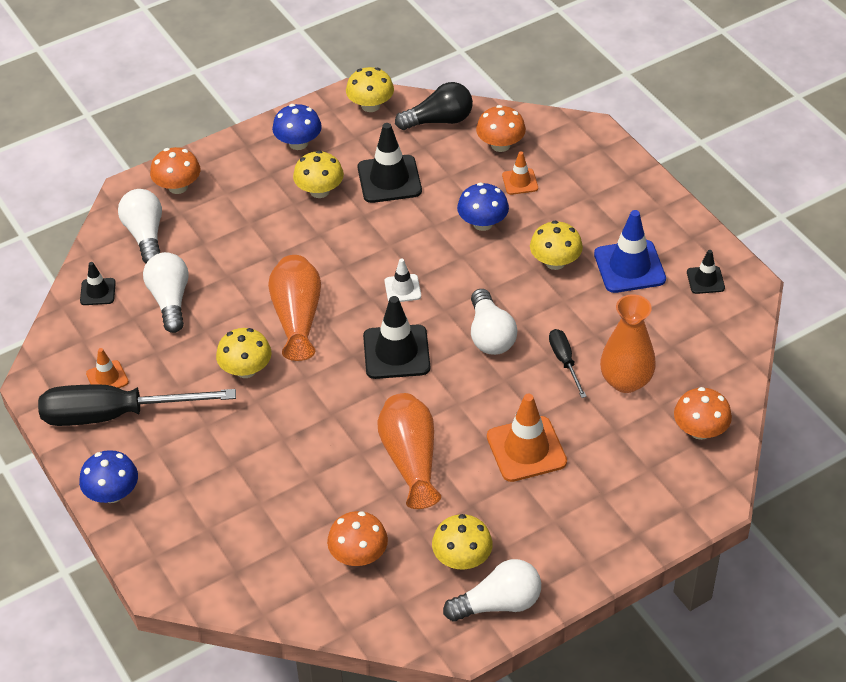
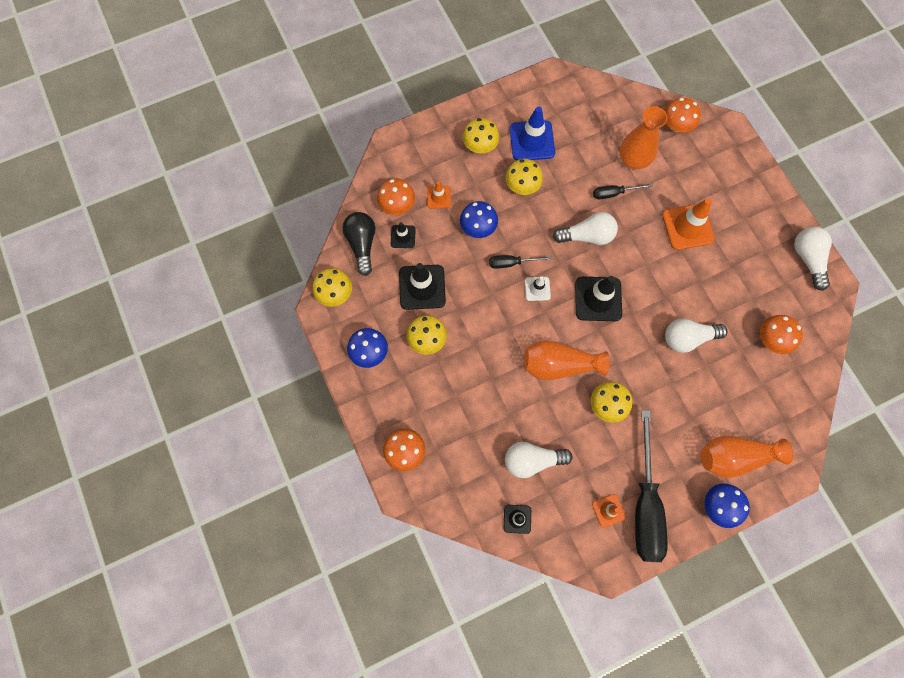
camera: 85 degrees left, 25 degrees up
(145, 235) = (458, 479): white light bulb -> white light bulb (687, 338)
(410, 459) = (694, 299): orange vase -> orange vase (734, 457)
(436, 260) = (511, 263): none -> black screwdriver
(462, 558) = (774, 276): yellow mushroom -> yellow mushroom (480, 146)
(705, 280) = (549, 98): black traffic cone -> black traffic cone (403, 236)

